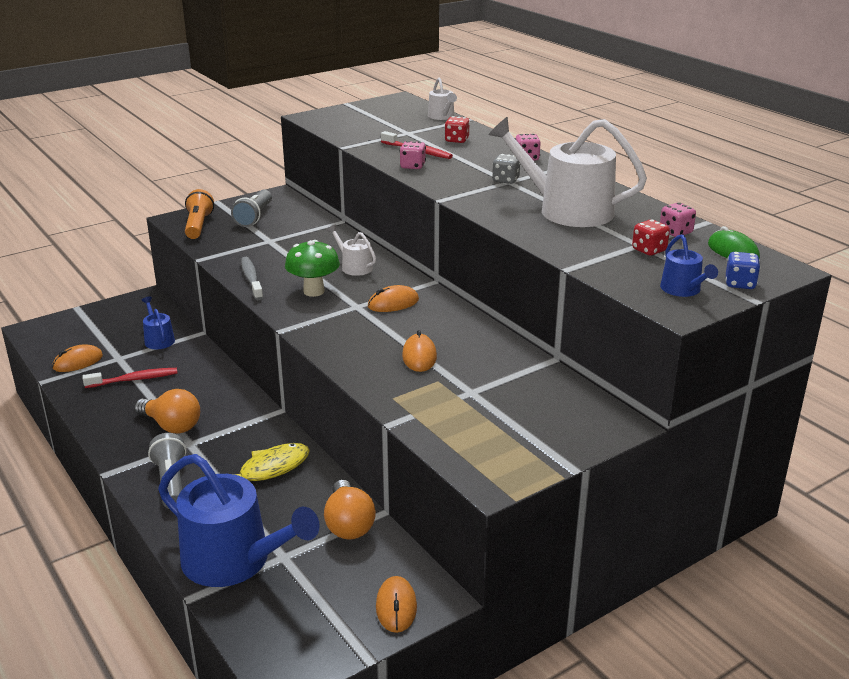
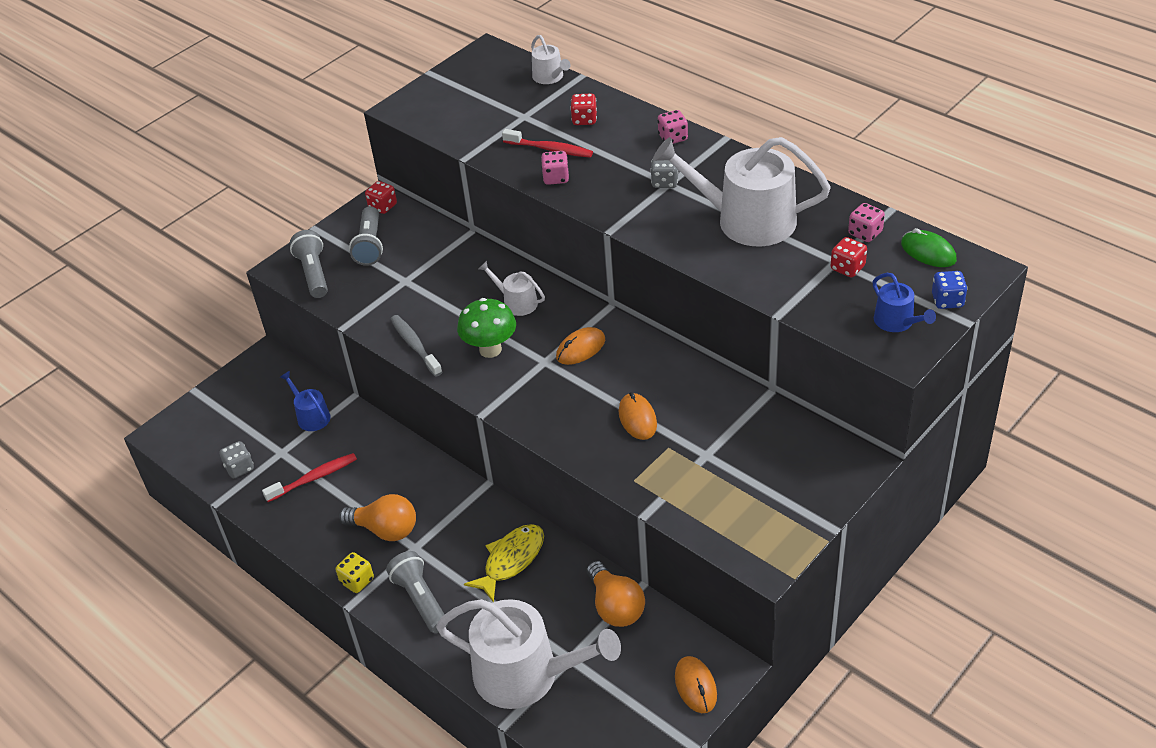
camera: 10 degrees left, 15 degrees up
(78, 362) = (239, 468): orange mouse -> grey dice
(124, 457) = (357, 581): none -> yellow dice
(198, 226) = (314, 273): orange flashlight -> grey flashlight
(235, 561) = (526, 674): blue watering can -> white watering can
(279, 198) = (383, 206): none -> red dice

